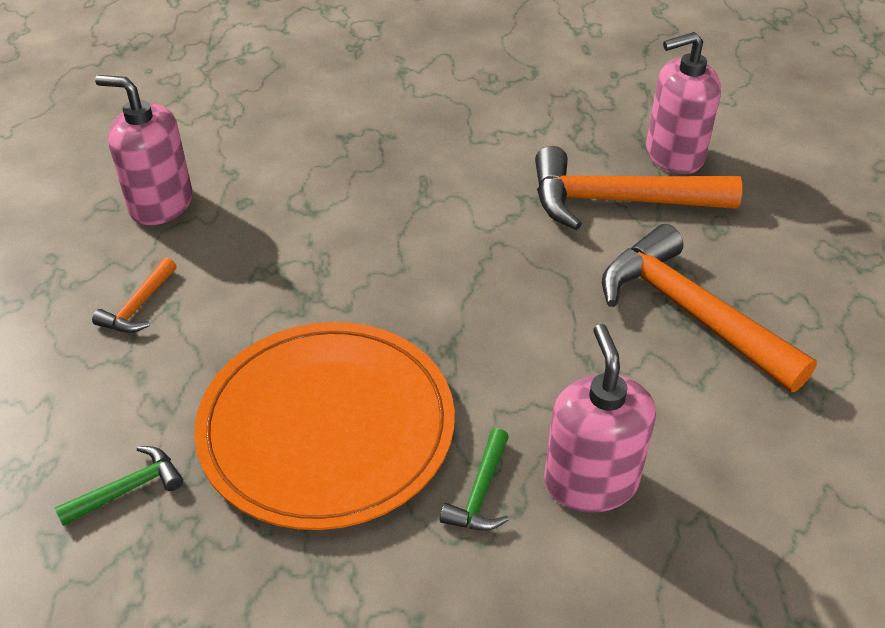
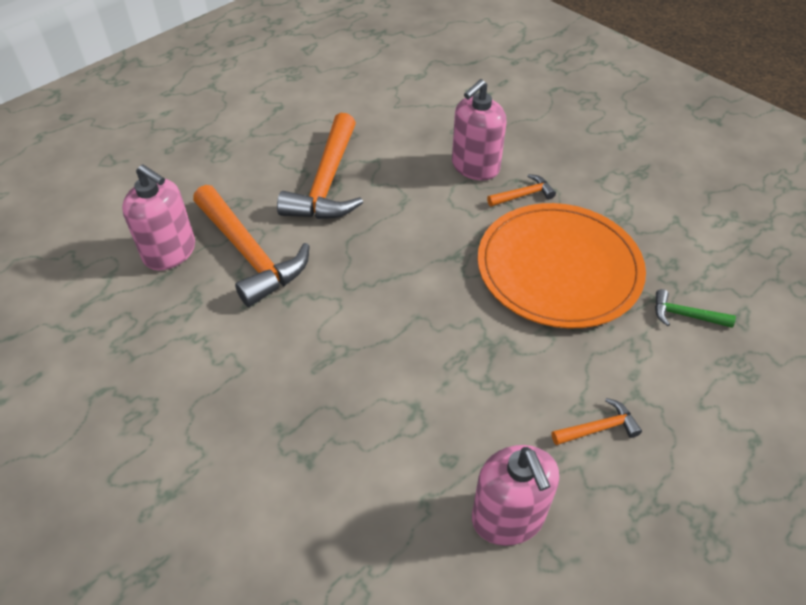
camera: 130 degrees left, 5 degrees up
(480, 493) = (523, 195): green hammer -> orange hammer

